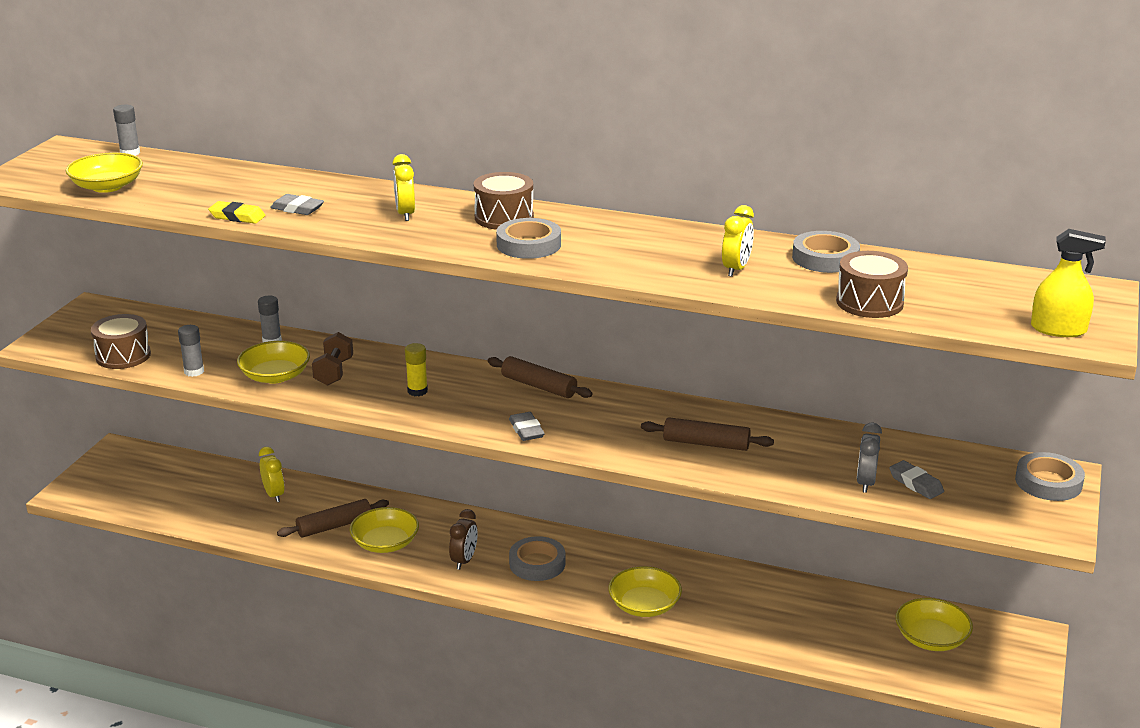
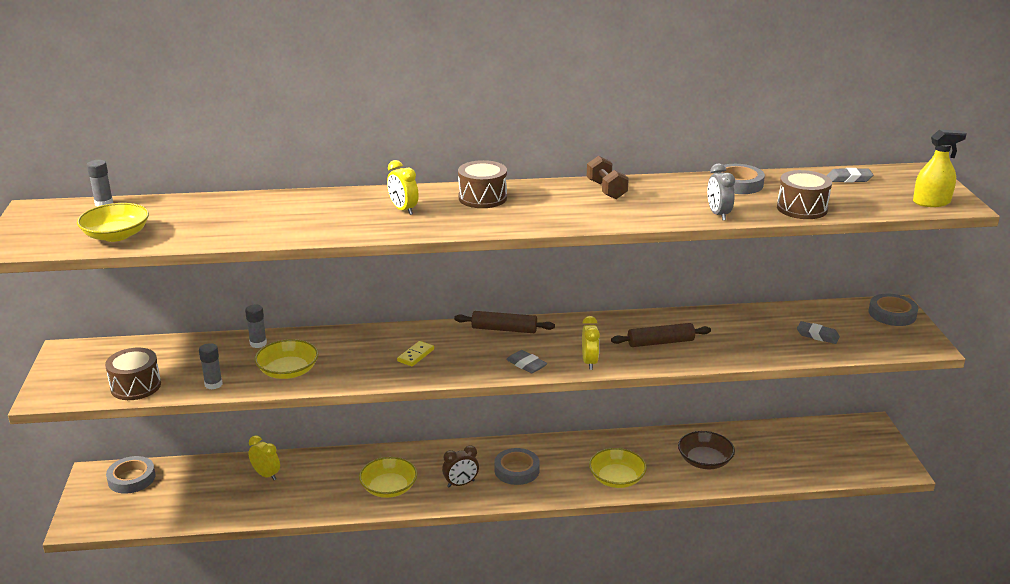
camera: 25 degrees left, 0 degrees up
(237, 216) = (265, 238): yellow eraser -> none
(297, 209) = (309, 222): grey eraser -> grey eraser (849, 179)
(334, 372) = (334, 356): brown dumbbell -> brown dumbbell (606, 190)
(334, 526) = (337, 486): brown rolling pin -> none
(417, 391) = (415, 355): yellow glue stick -> yellow domino
(464, 560) = (461, 484): brown clock -> brown clock turned 75 degrees clockwise
(528, 244) = (525, 214): grey tape -> grey tape (131, 478)
(736, 269) = (690, 203): yellow clock -> yellow clock (589, 362)
(769, 616) = (704, 460): none -> brown bowl
(865, 483) = (787, 343): grey clock -> grey clock (718, 214)
(931, 638) = (815, 445): yellow bowl -> none

